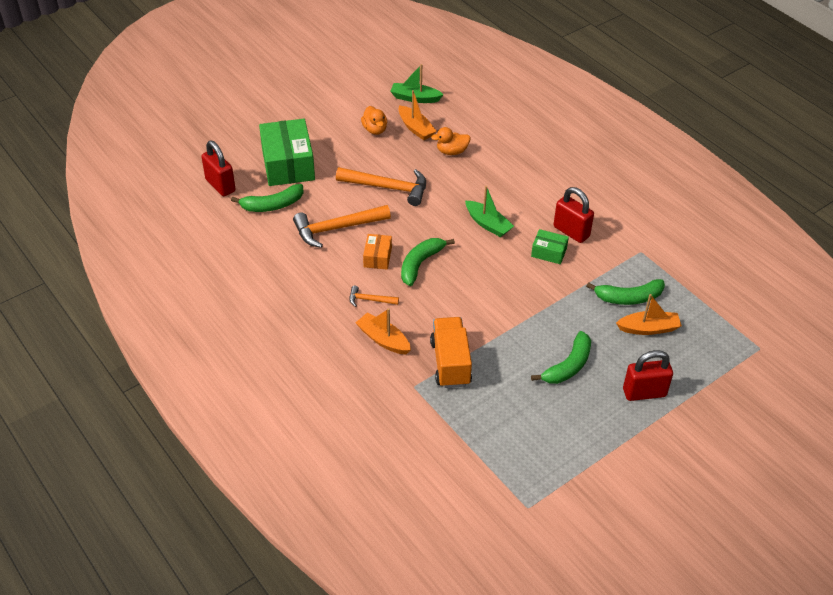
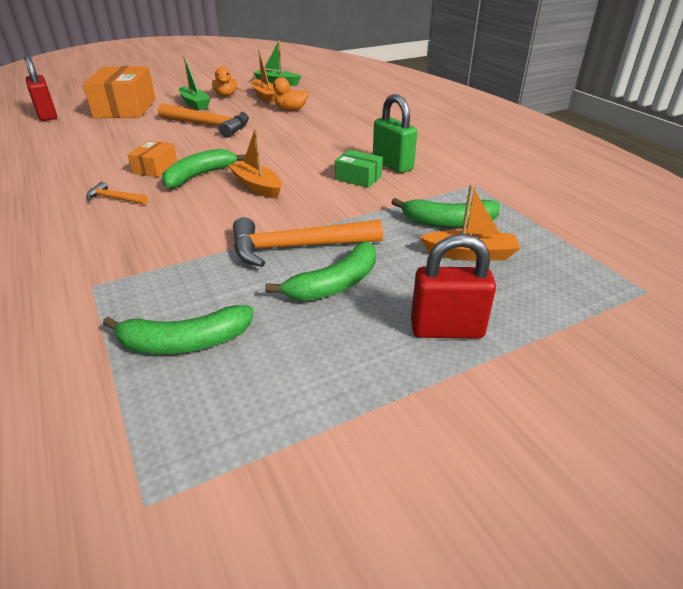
camera: 10 degrees right, 10 degrees down
(272, 205) = (82, 129): green banana -> green banana (184, 342)
(288, 164) = (125, 108): green box -> orange box
(337, 228) = (131, 146): orange hammer -> orange hammer (297, 247)
(383, 339) = (96, 234): orange boat -> orange boat (257, 186)
(450, 363) = (165, 265): orange truck -> none
(488, 224) = (298, 154): green boat -> green boat (195, 104)
(571, 232) = (392, 165): red padlock -> green padlock

